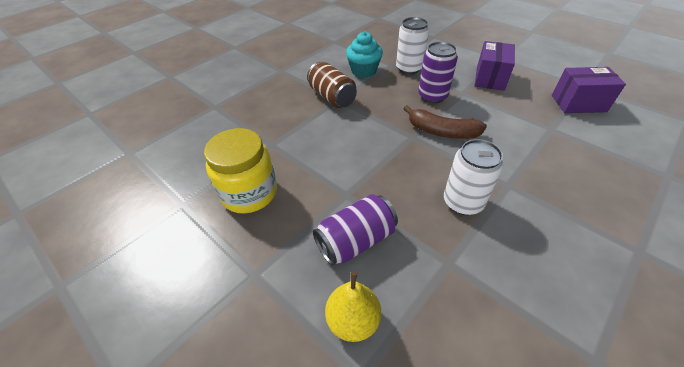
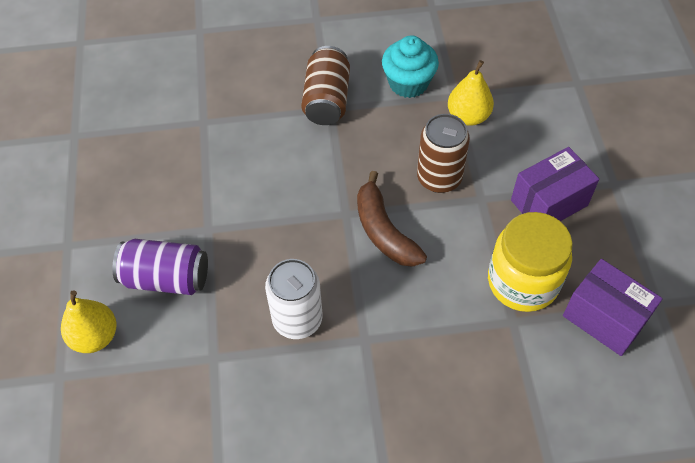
camera: 40 degrees right, 10 degrees up
(249, 193) = (133, 164): yellow jar -> yellow jar (523, 282)
(409, 68) = (468, 116): white can -> yellow pear
(432, 96) = (439, 178): purple can -> brown can

